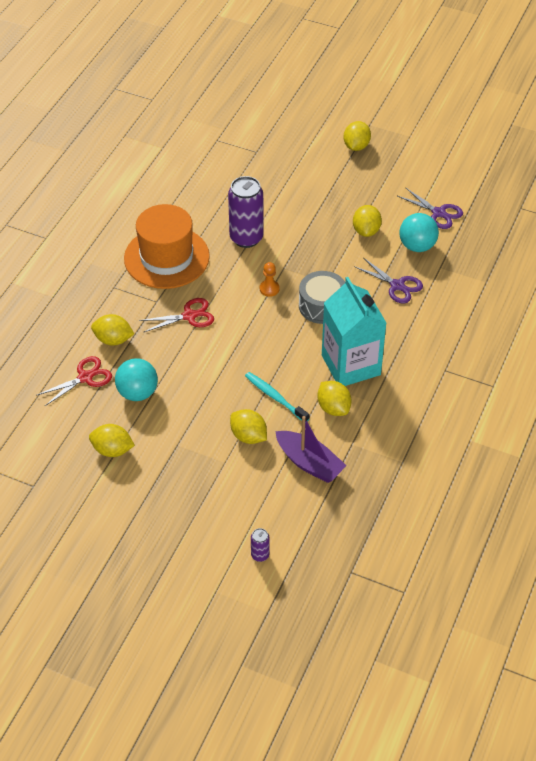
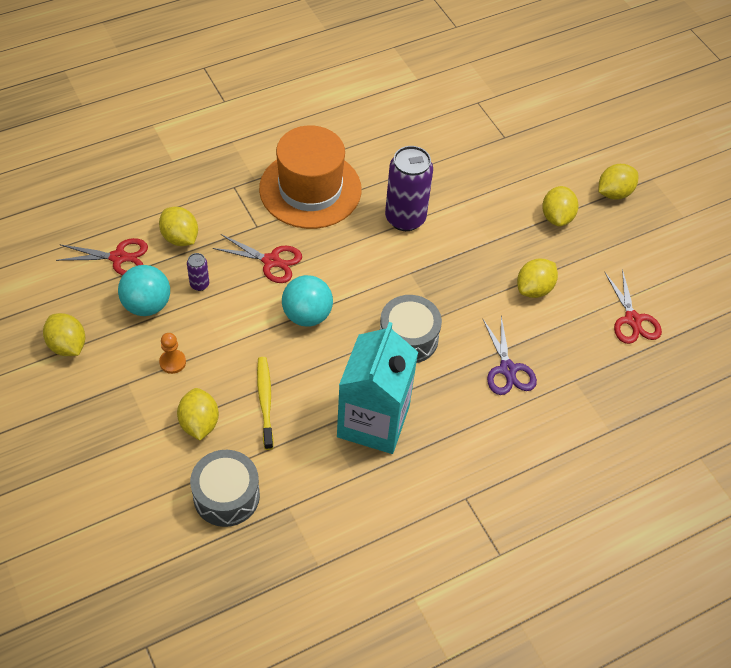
camera: 35 degrees right, 5 degrees up
(260, 555) = (82, 556): purple can -> purple can (199, 284)
(269, 289) = (374, 285): orange pawn -> orange pawn (172, 362)
(275, 397) = (265, 401): turquoise toothbrush -> yellow toothbrush
(309, 463) = (226, 496): purple boat -> grey drum
(333, 408) = (309, 454): yellow lemon -> yellow lemon (557, 217)
(417, 246) = (572, 340): turquoise ball -> turquoise ball (307, 315)
(438, 213) = (632, 320): purple scissors -> red scissors

